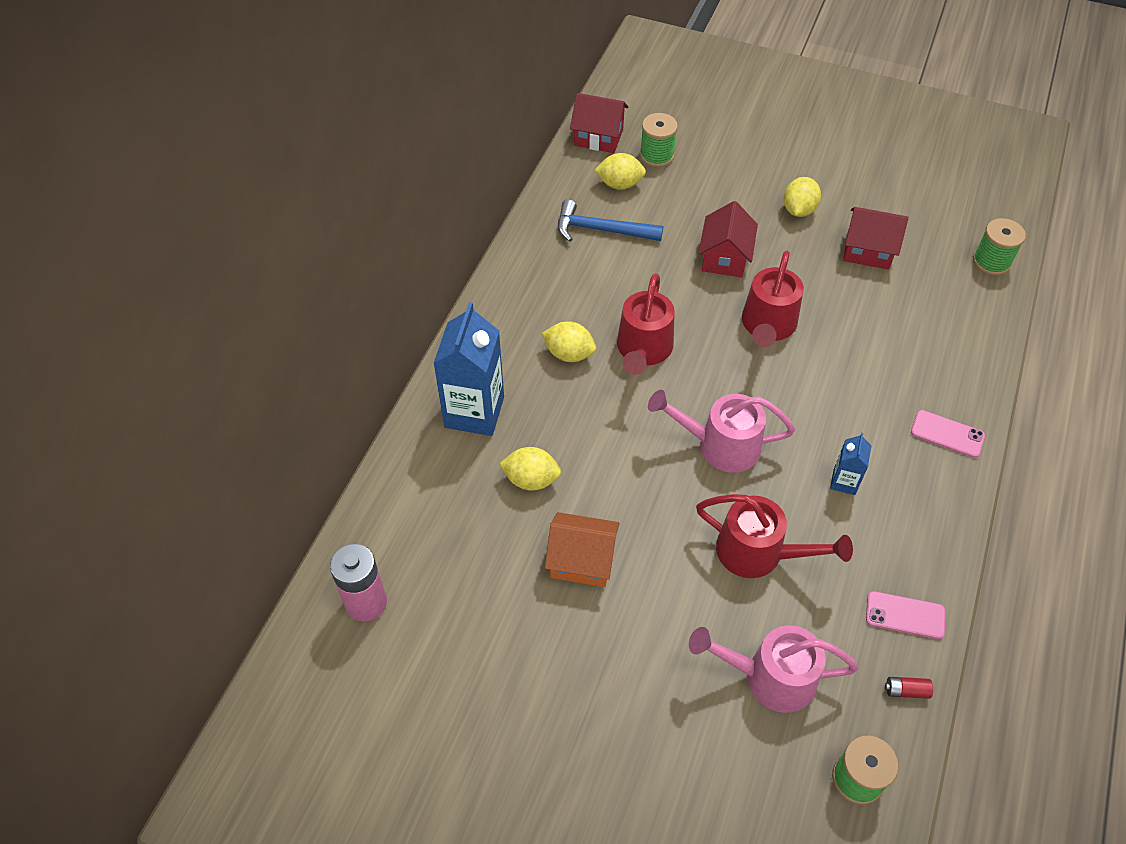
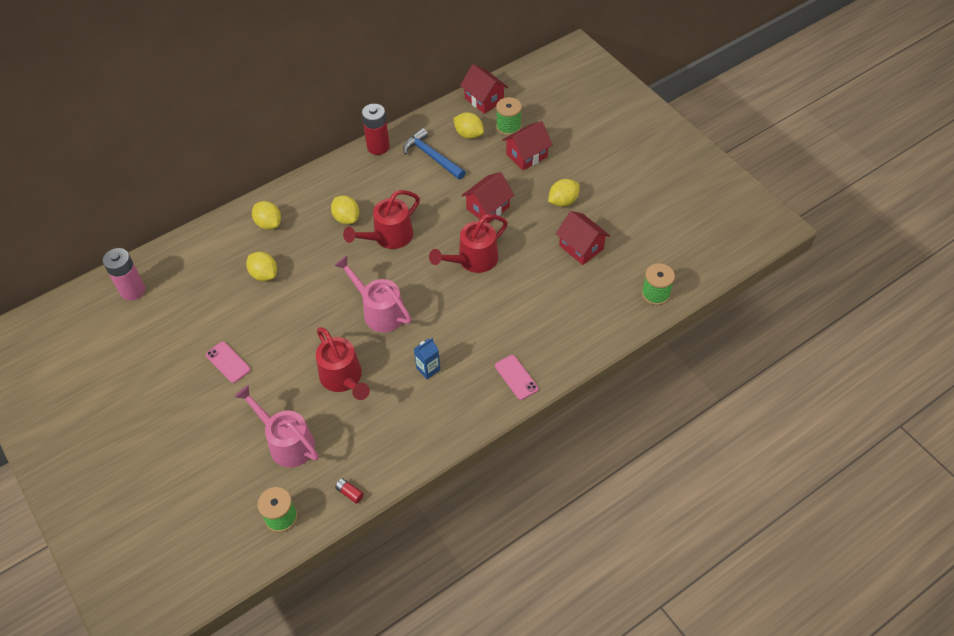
camera: 35 degrees right, 0 degrees up
(474, 412) = (269, 223): blue carton -> yellow lemon
(524, 249) = (378, 147): none -> red battery
(582, 560) = (250, 329): orange house -> none
(709, 178) = (526, 155): none -> red house
(905, 615) = (388, 456): pink phone -> pink phone (228, 362)

